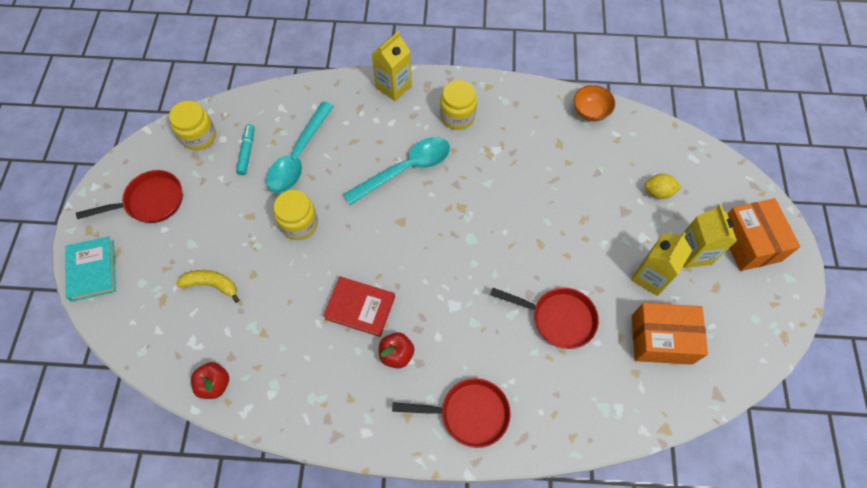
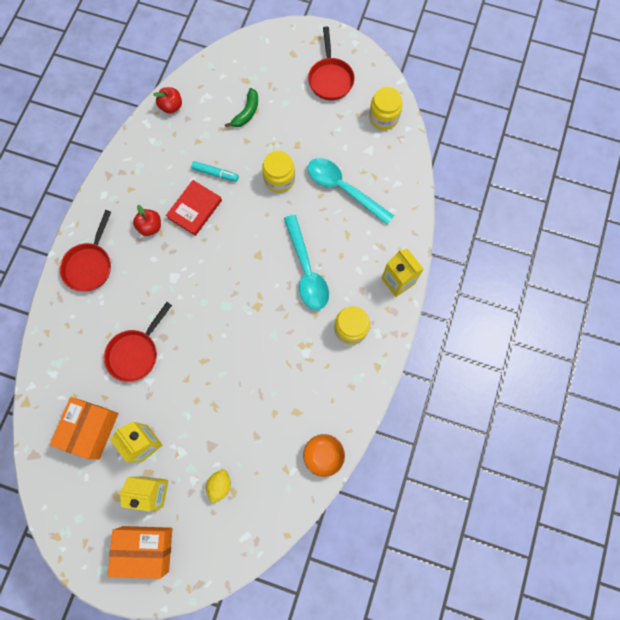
camera: 105 degrees right, 10 degrees up
(93, 270) = (283, 39): turquoise book -> none
(212, 285) = (246, 113): yellow banana -> green banana
(247, 152) = (358, 151): turquoise marker -> turquoise marker (215, 173)

